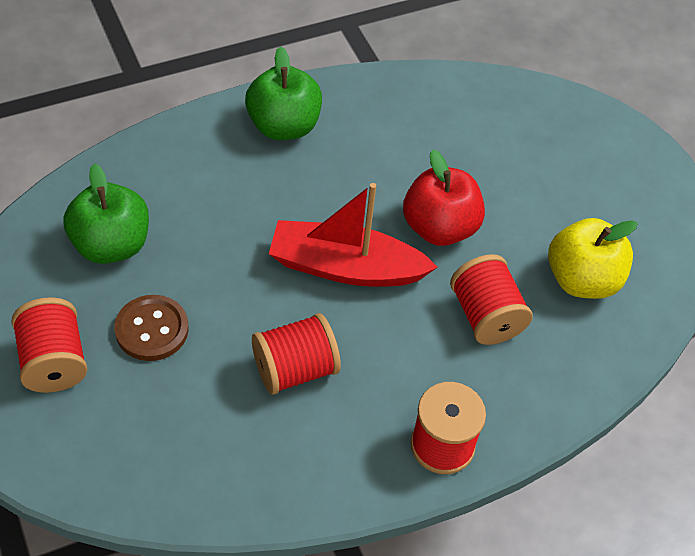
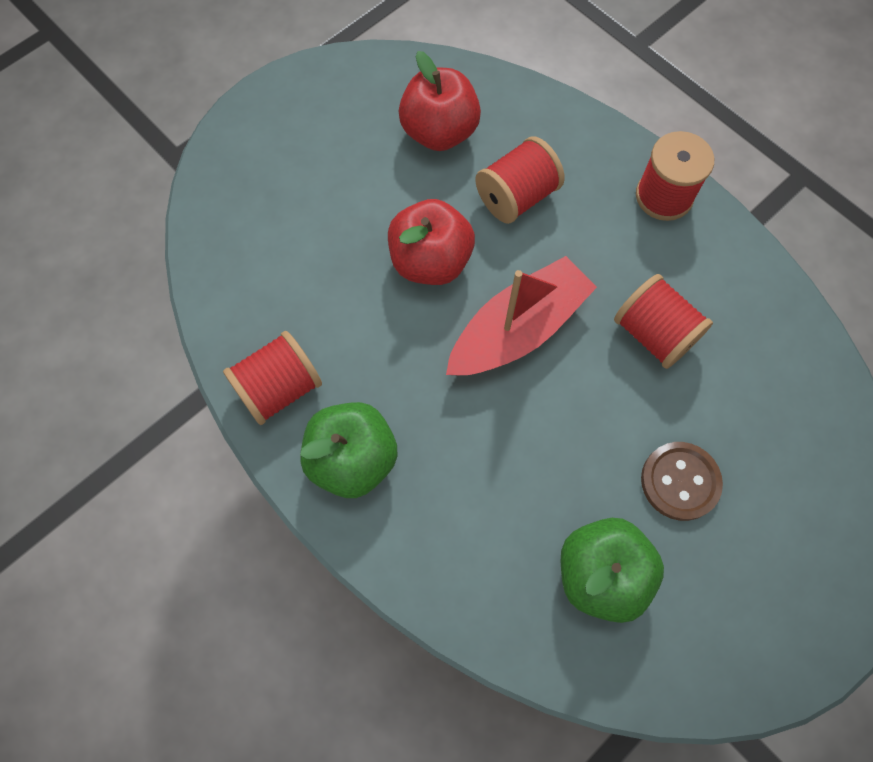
camera: 105 degrees left, 15 degrees up
(54, 361) = (765, 560): red spool -> red spool (279, 388)
(345, 267) = (518, 329): red boat -> red boat turned 120 degrees counterclockwise
(582, 280) = (439, 132): yellow apple -> red apple

